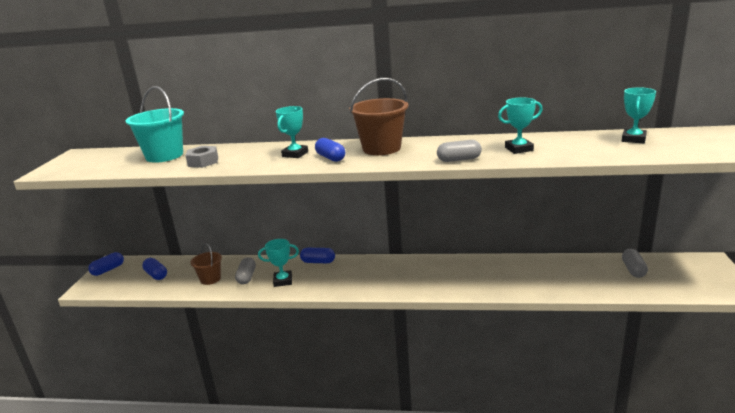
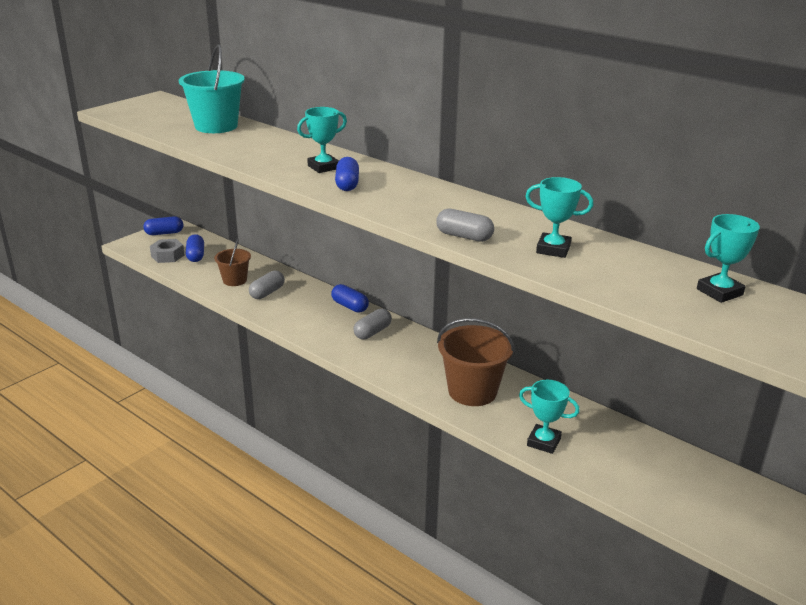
camera: 30 degrees right, 5 degrees up
(203, 162) = (235, 145): grey nut -> grey nut (167, 256)
(283, 281) = (294, 312): turquoise trophy -> turquoise trophy (543, 442)
(381, 148) = (413, 192): brown bucket -> brown bucket (472, 391)
(633, 270) = (697, 482): grey capsule -> grey capsule (372, 332)

